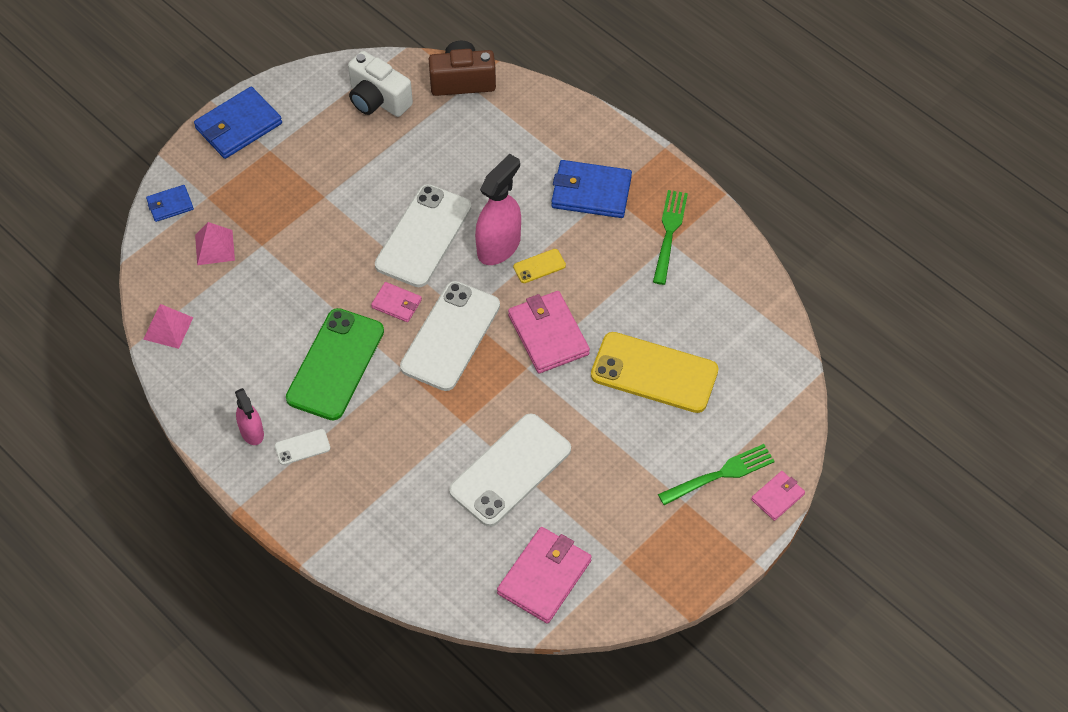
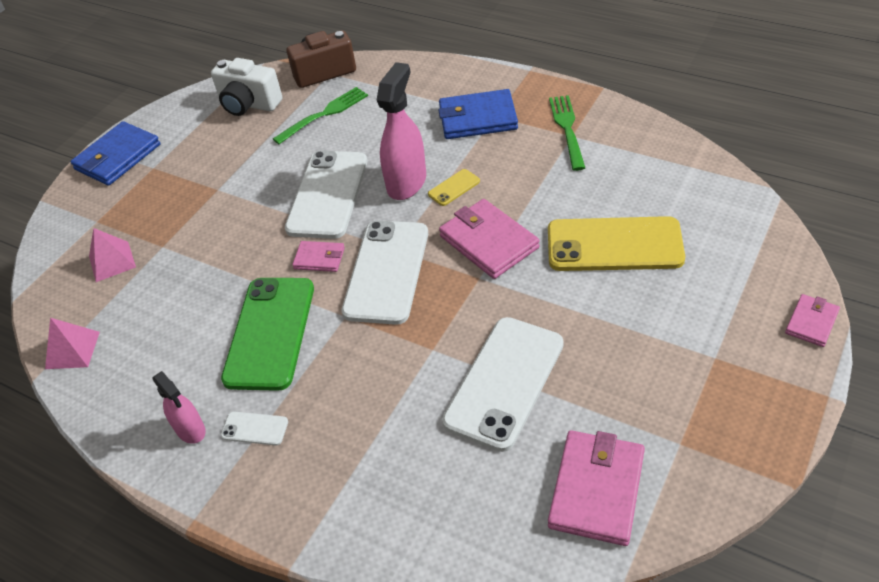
camera: 10 degrees left, 10 degrees down
(170, 205) = (58, 238): blue wallet -> none
(302, 447) = (254, 428): white phone -> white phone turned 45 degrees clockwise
(720, 474) = (737, 318): green fork -> green fork (324, 114)

